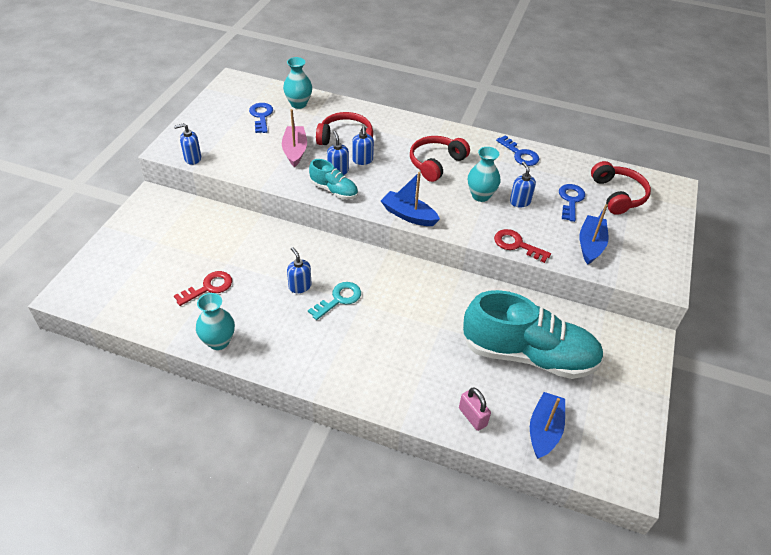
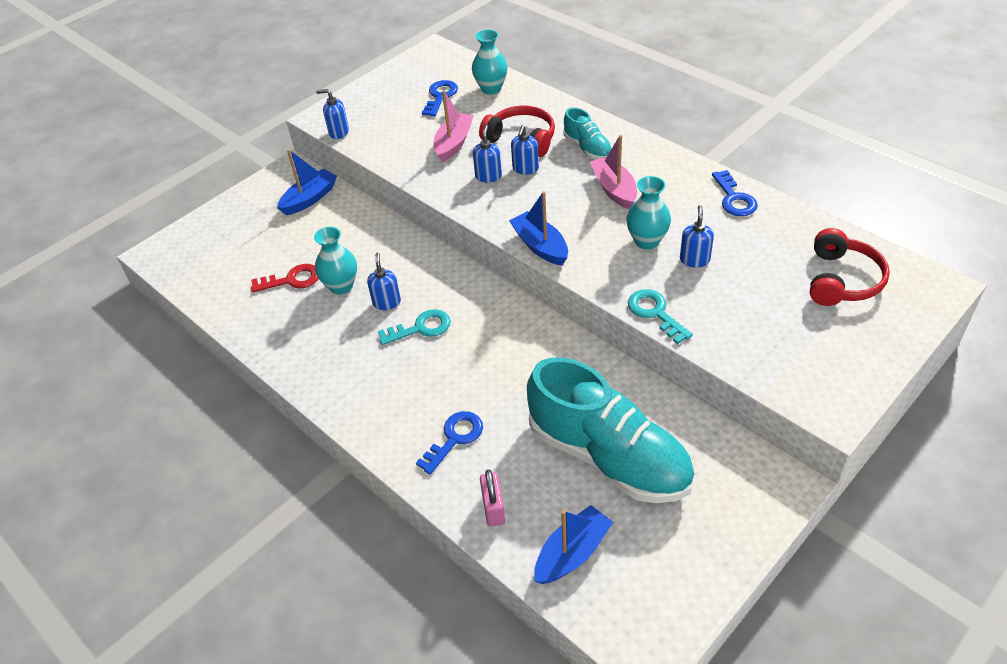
camera: 30 degrees right, 0 degrees up
(218, 341) = (269, 341): turquoise vase -> turquoise vase (341, 286)
(334, 190) = (470, 198): turquoise shoe -> turquoise shoe (587, 148)
(436, 163) = (614, 189): red headphones -> pink boat
(517, 245) = (655, 313): red key -> turquoise key
(570, 200) = (767, 272): blue key -> blue key (454, 438)
(590, 245) = (757, 336): blue boat -> blue boat (309, 199)

